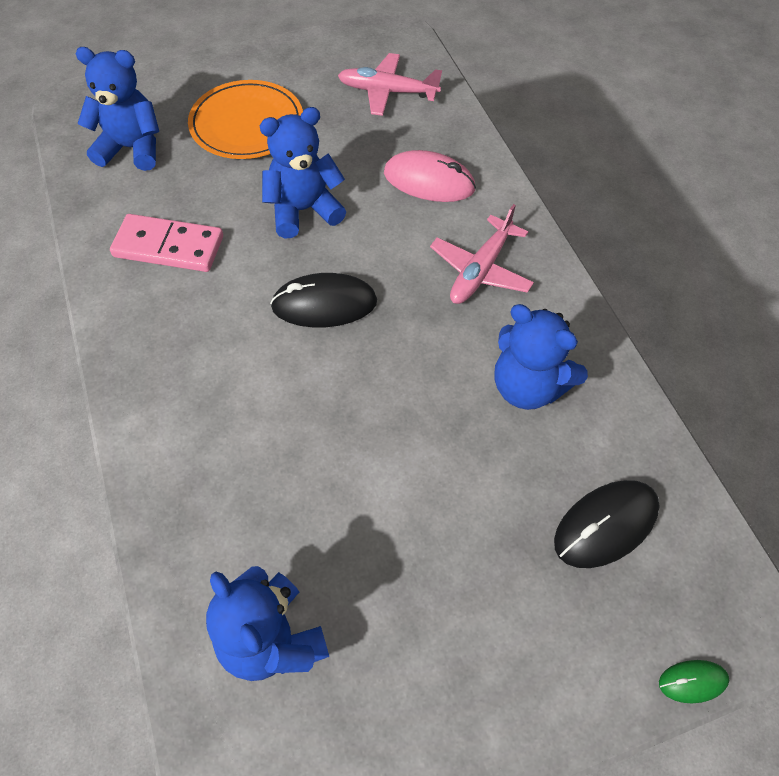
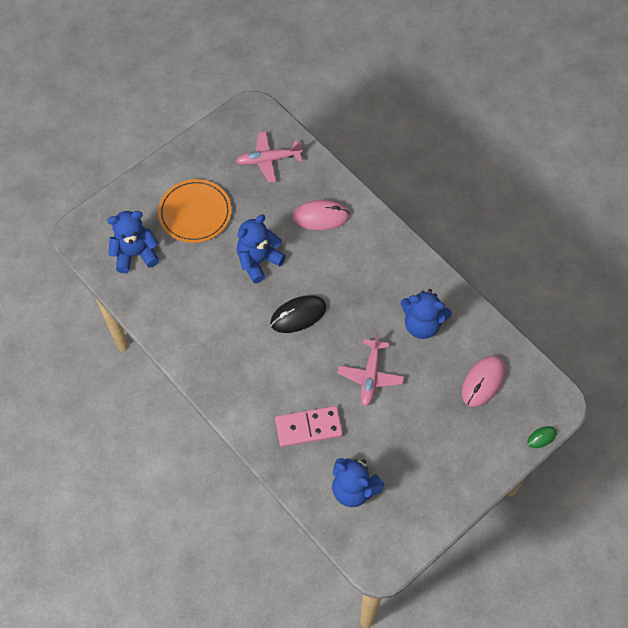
camera: 20 degrees left, 5 degrees up
(169, 246) = (195, 311): pink domino -> pink domino (308, 427)
(480, 270) = (372, 265): pink plane -> pink plane (370, 376)
(606, 525) = (483, 382): black mouse -> pink mouse

